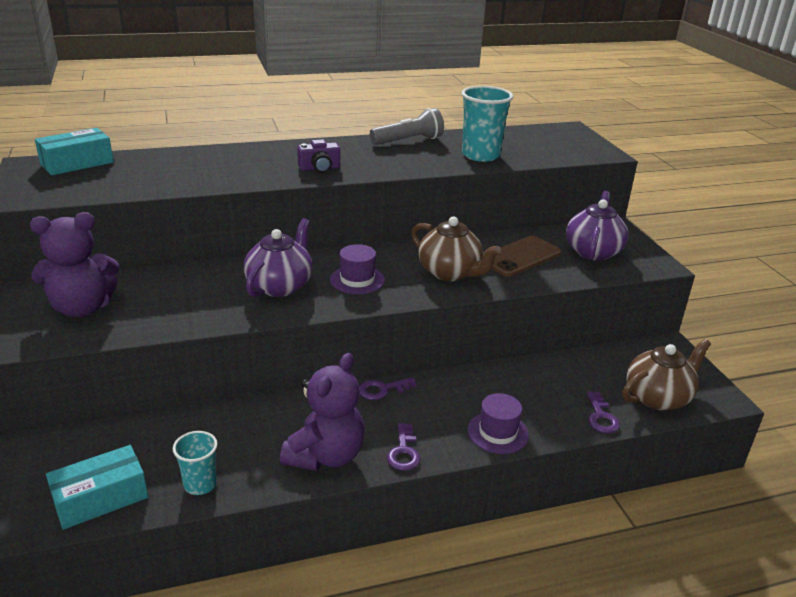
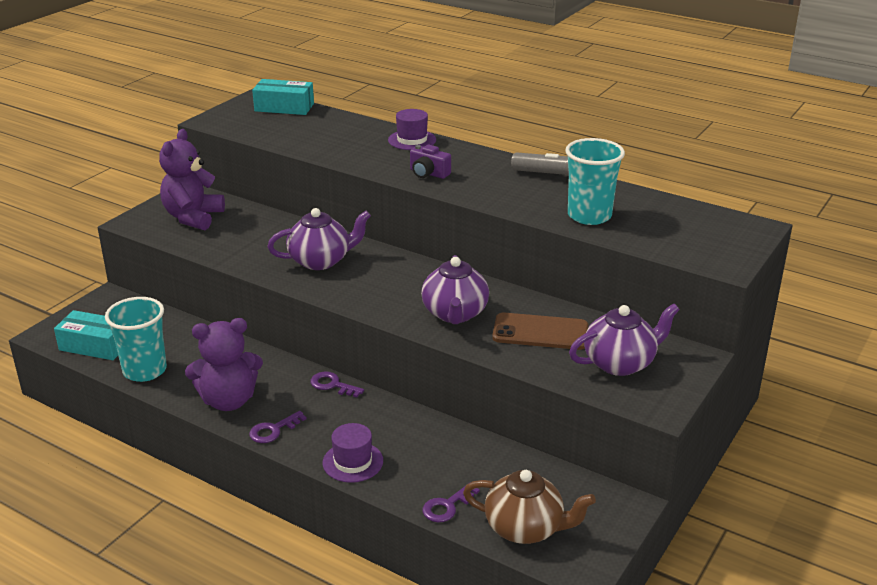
camera: 50 degrees right, 0 degrees up
(82, 308) = (193, 217): purple teddy bear -> purple teddy bear turned 75 degrees clockwise
(200, 484) = (145, 370): turquoise cup -> turquoise cup, size x1.66
(357, 280) = (377, 283): purple hat -> purple hat (412, 140)
(450, 273) = (455, 314): brown teapot -> purple teapot

